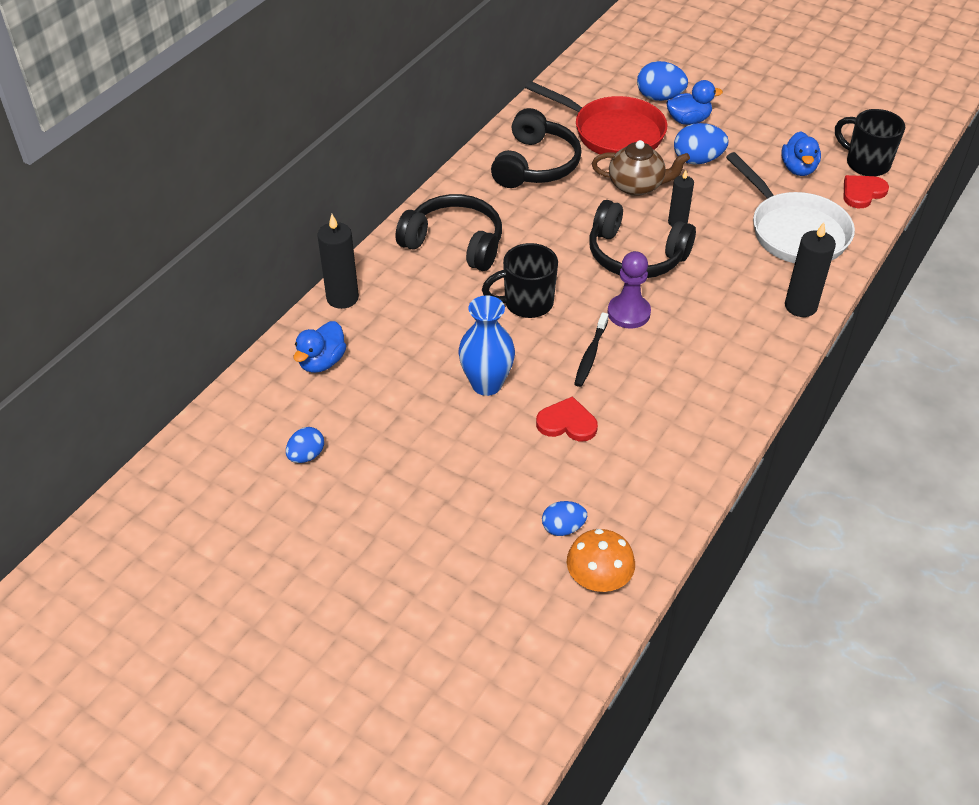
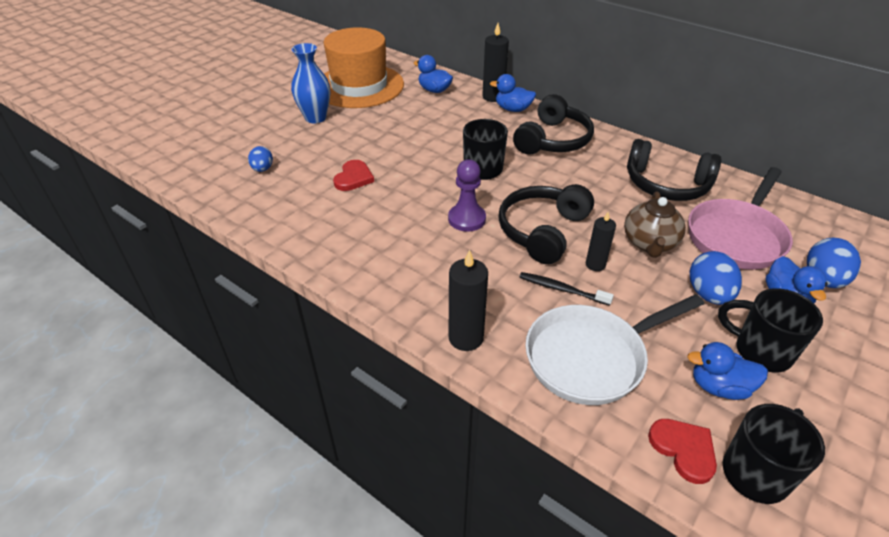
camera: 95 degrees right, 5 degrees down
(306, 455) = (359, 86): blue egg -> orange hat
(378, 278) = (513, 109): none -> blue duck
(486, 384) = (401, 147): blue vase -> blue vase (315, 118)
(590, 355) = (421, 194): black toothbrush -> black toothbrush (562, 289)
(598, 579) = (214, 180): orange mushroom -> none
(612, 133) = (736, 236): red pan -> pink pan
(754, 143) = (760, 351): none -> black mug

